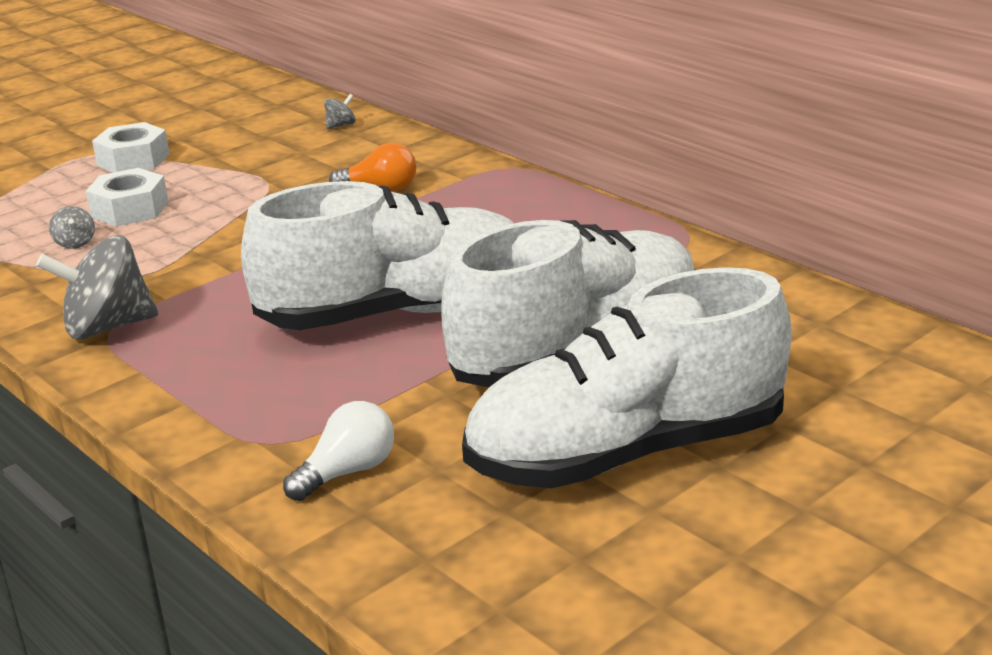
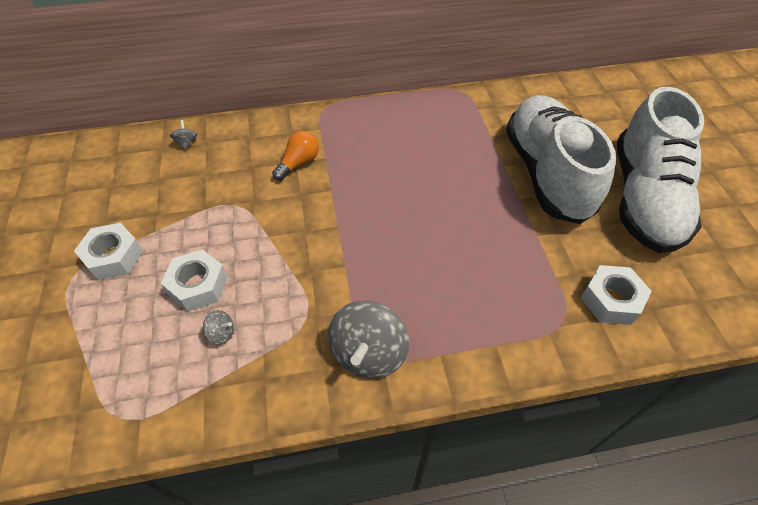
camera: 60 degrees left, 25 degrees up
(347, 472) = (611, 300): white light bulb -> white nut
(398, 312) = (457, 216): white shoe -> none

